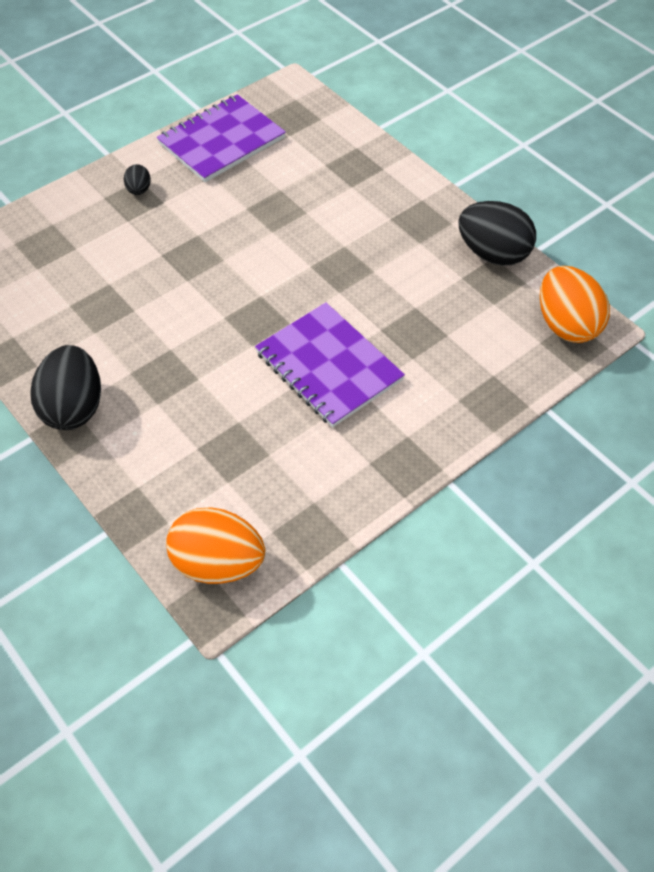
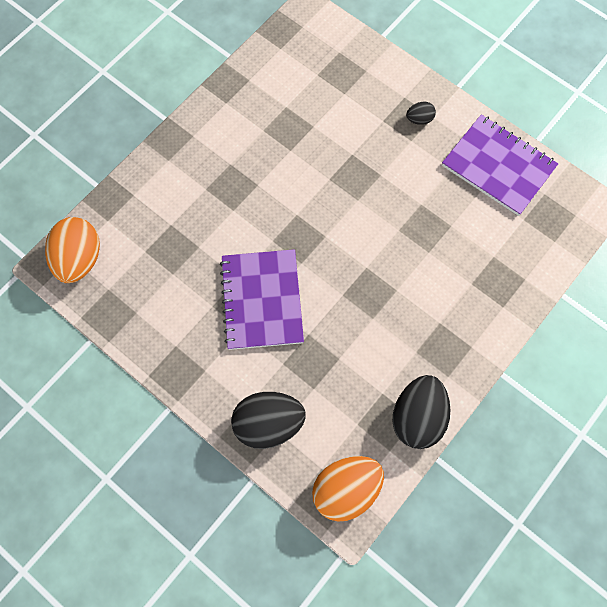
camera: 80 degrees right, 15 degrees up
(73, 407) = (193, 136): black egg -> black egg (268, 424)
(328, 366) = (262, 300): purple notebook -> purple notebook turned 45 degrees counterclockwise

